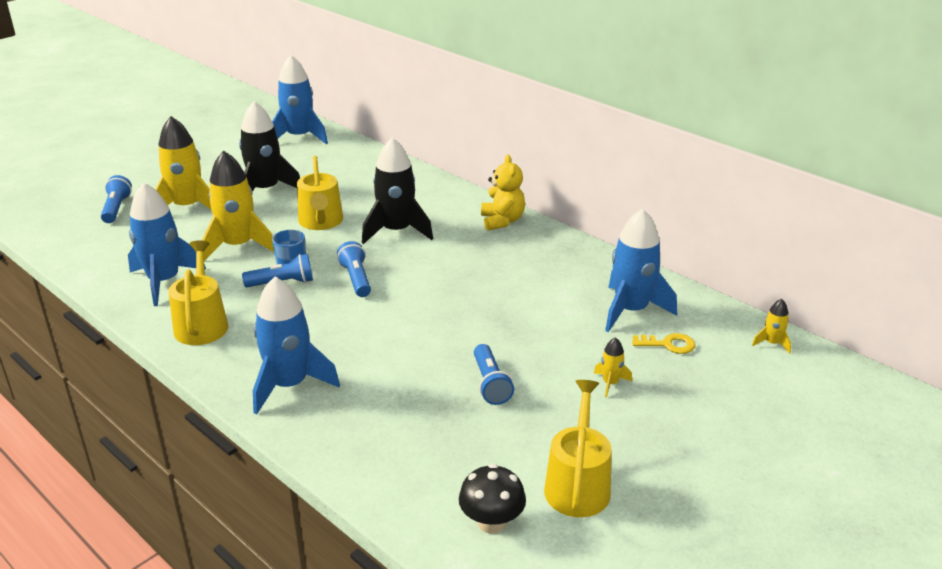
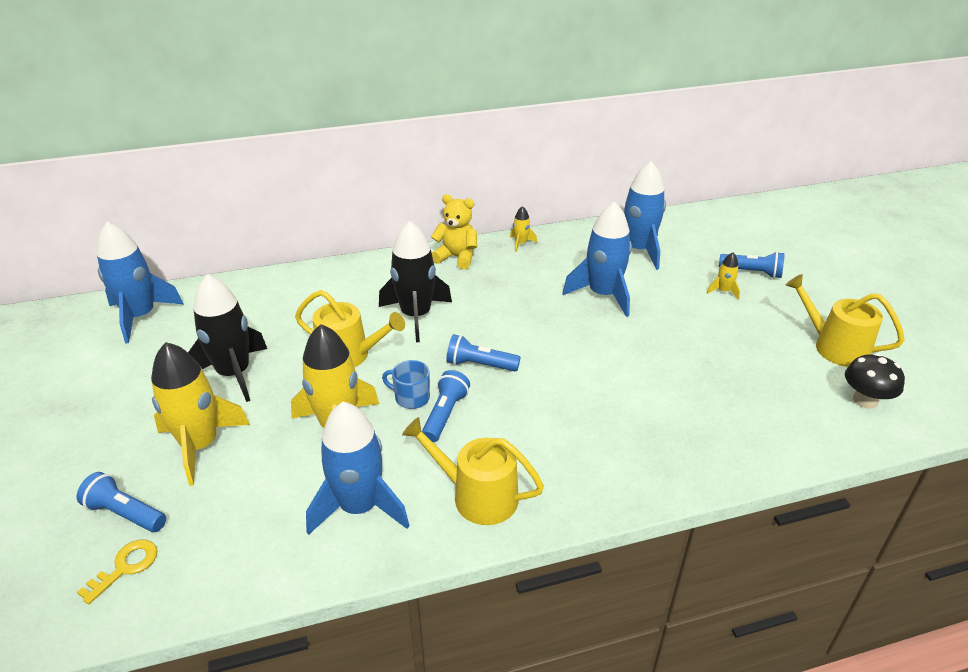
camera: 60 degrees left, 5 degrees up
(289, 385) = (631, 459): blue rocket -> blue rocket (603, 295)
(490, 384) = (694, 344): blue flashlight -> blue flashlight (752, 272)
(668, 344) = (690, 252): yellow key -> yellow key (125, 567)
(771, 343) = (712, 216): yellow rocket -> yellow rocket (521, 243)

